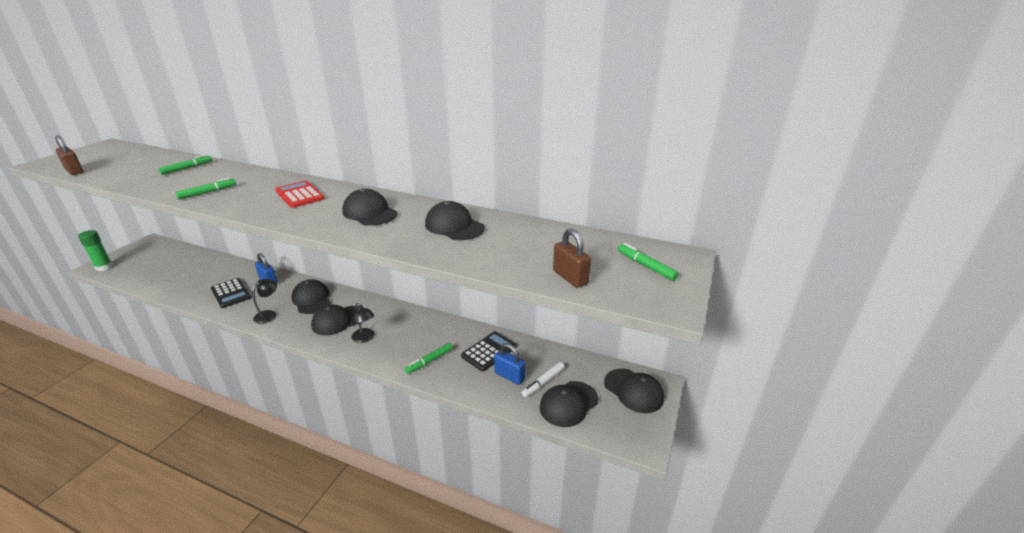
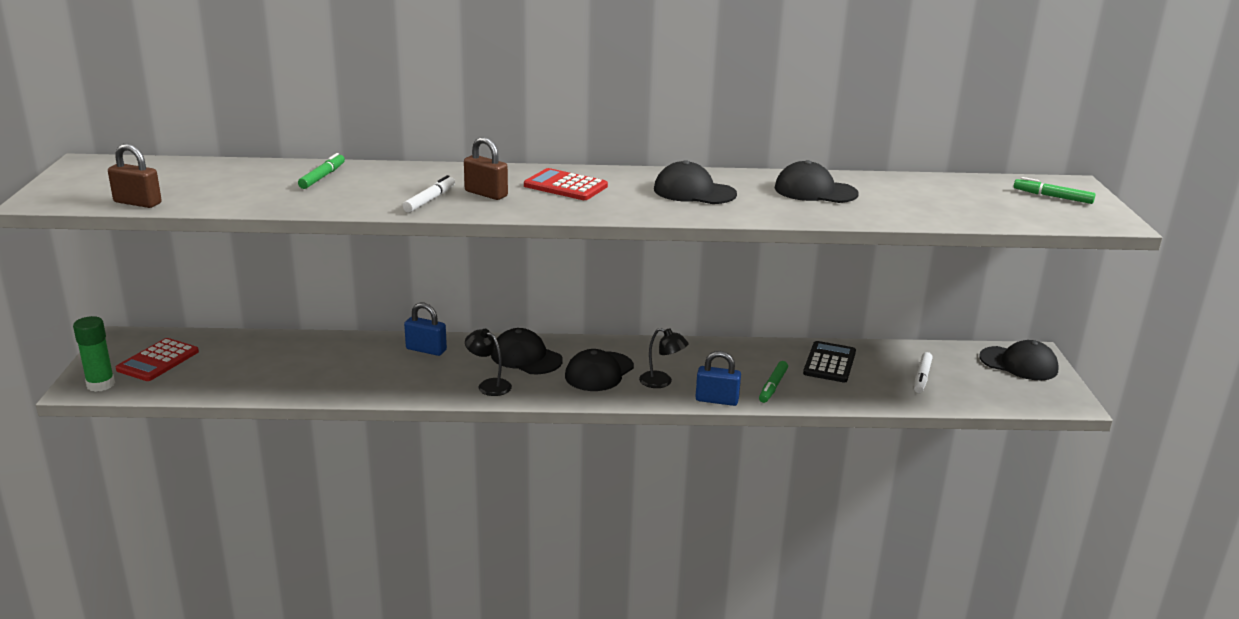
camera: 25 degrees left, 5 degrees down
(145, 259) = (158, 361): none -> red calculator
(208, 192) = (430, 200): green marker -> white marker
(231, 293) = (389, 374): black calculator -> none
(269, 314) = (489, 385): black lamp -> black lamp turned 60 degrees counterclockwise
(509, 376) = (880, 380): blue padlock -> blue padlock (717, 400)
(568, 404) = (968, 389): black cap -> none
(570, 277) = (1001, 216): brown padlock -> brown padlock (486, 194)

